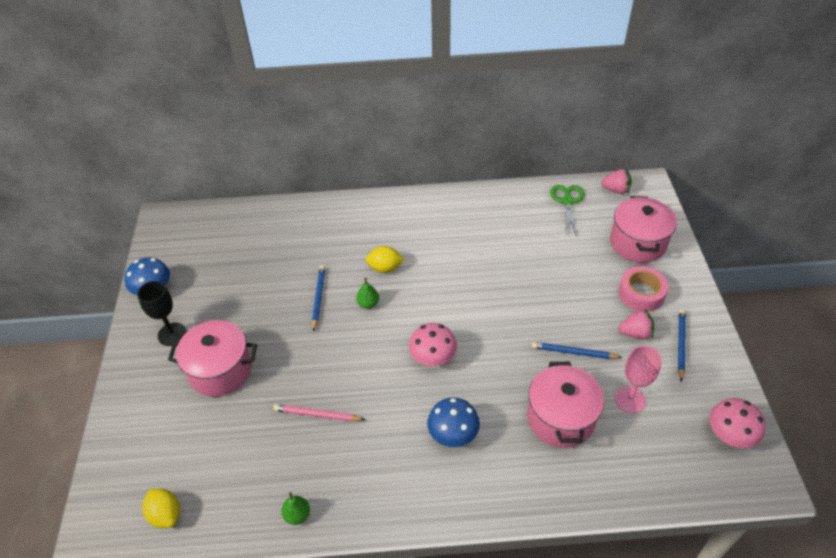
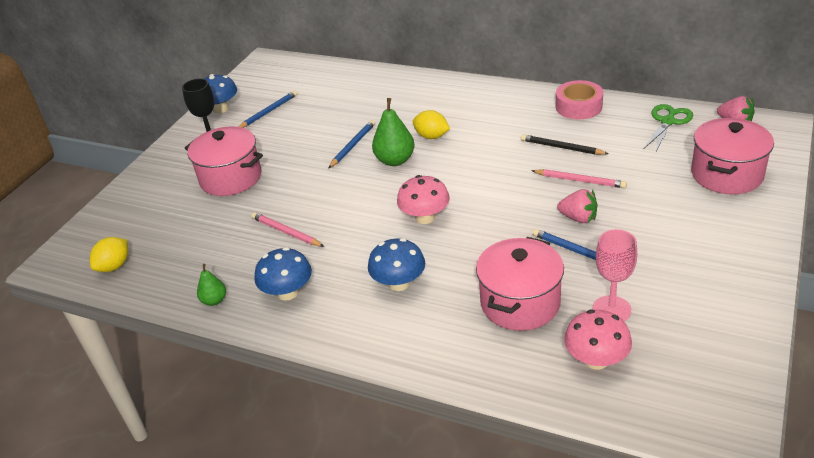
camera: 30 degrees right, 10 degrees down
(166, 514) = (114, 266): yellow lemon -> yellow lemon turned 45 degrees clockwise
(361, 480) = (288, 292): none -> blue mushroom
(368, 304) = (395, 160): green pear -> green pear, size x1.74
(501, 250) = (561, 147): none -> black pencil
(535, 280) = (580, 180): none -> pink pencil
(635, 333) = (662, 253): pink strawberry -> pink strawberry (578, 218)
(641, 294) = (696, 220): pink tape -> pink tape (578, 106)
(680, 345) = (711, 278): blue pencil -> blue pencil (269, 112)
(729, 435) = (712, 378): pink mushroom -> pink mushroom (596, 360)

